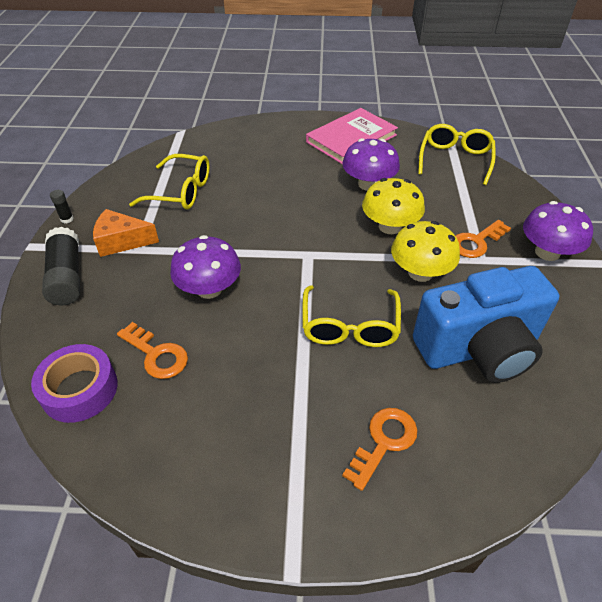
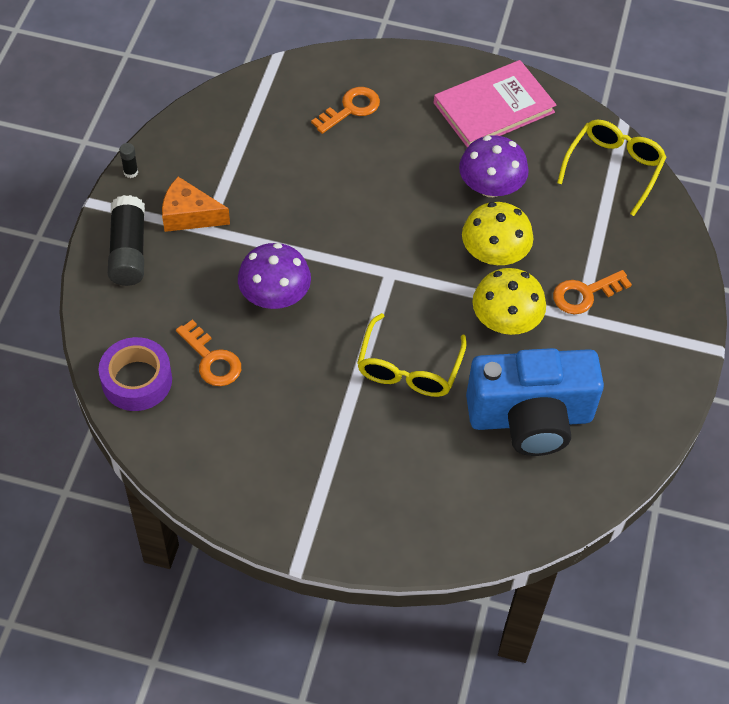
camera: 10 degrees right, 10 degrees up
(181, 191) = (264, 156): yellow glasses -> none
(384, 442) = (404, 486): orange key -> orange key (351, 109)
(547, 252) = (659, 323): purple mushroom -> none

